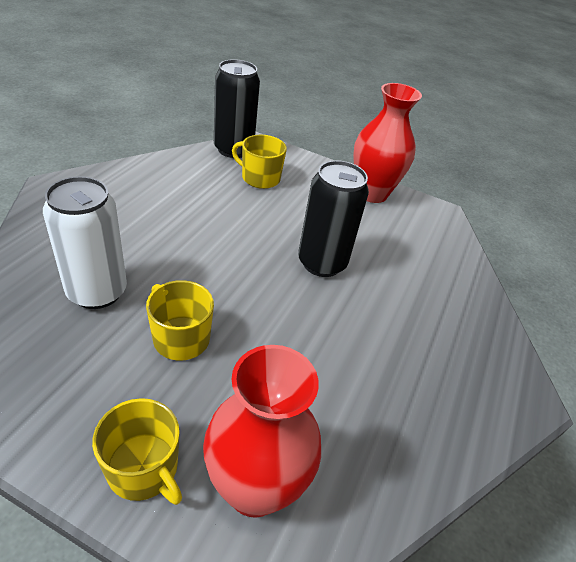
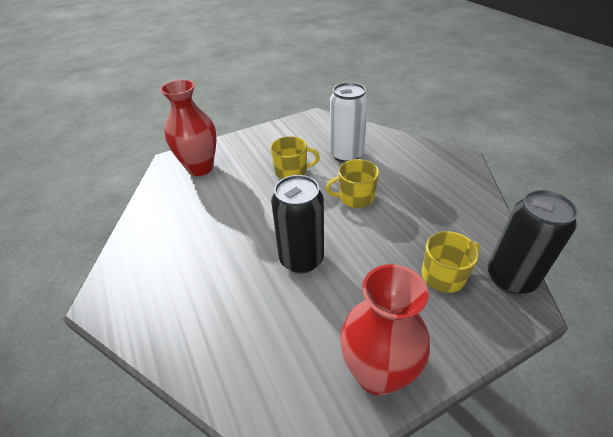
camera: 135 degrees right, 0 degrees up
(144, 469) = (239, 146): yellow mug -> yellow mug (355, 197)

